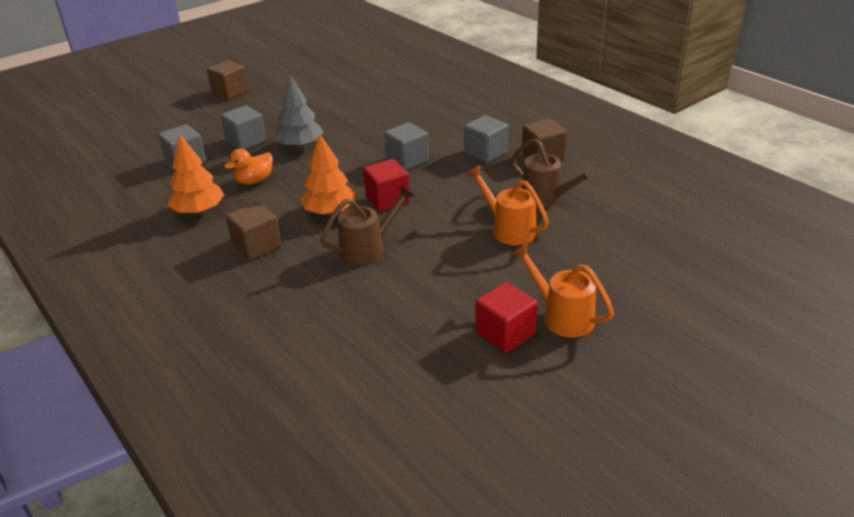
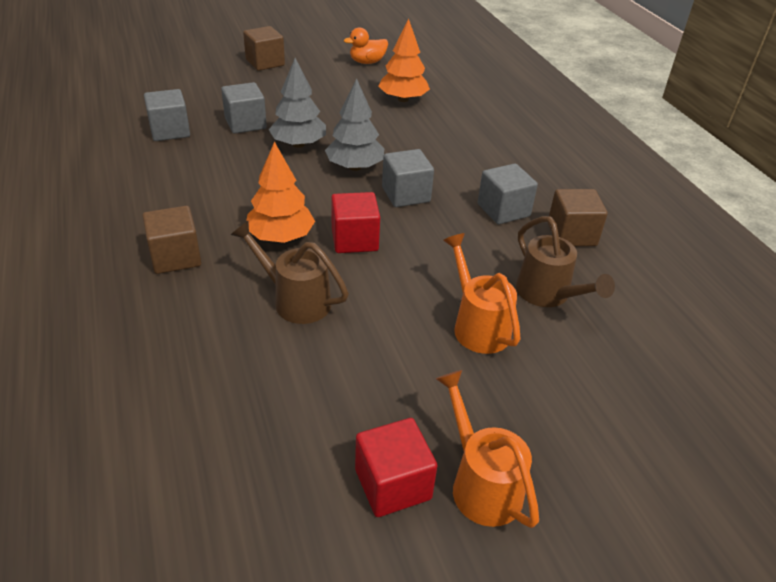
camera: 15 degrees right, 5 degrees up
(199, 211) = (144, 195): orange tree -> orange tree (403, 99)
(254, 181) = (224, 174): orange duck -> orange duck (367, 62)
(356, 151) = (355, 167): none -> grey tree
(368, 249) = (295, 300): brown watering can -> brown watering can turned 135 degrees counterclockwise

